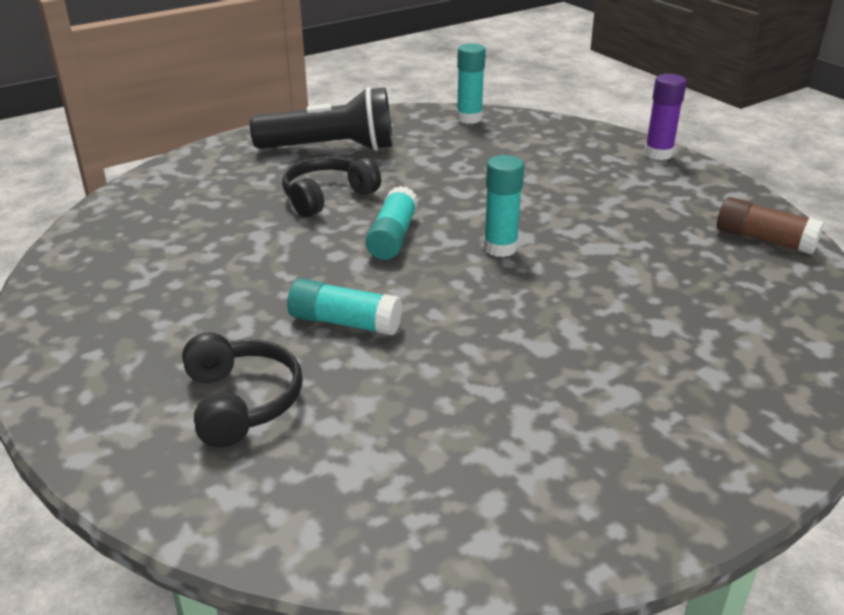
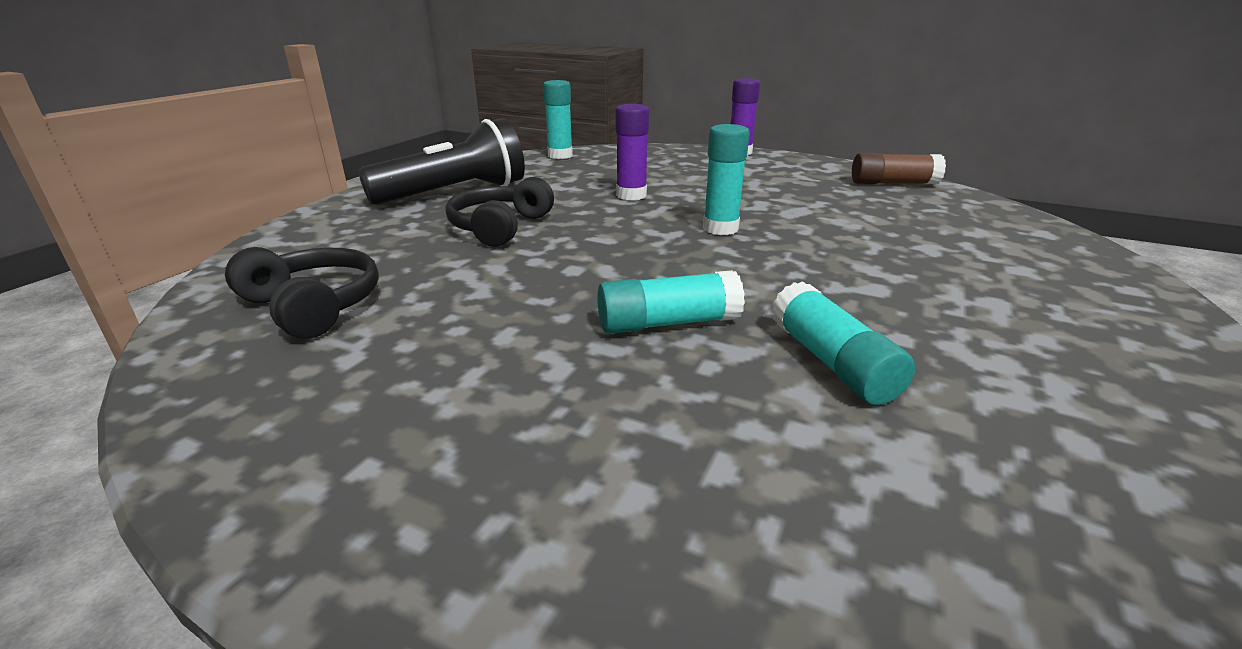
camera: 30 degrees left, 5 degrees down
(241, 402) = (664, 448): black headphones -> black headphones (313, 306)
(393, 237) = (611, 242): turquoise glue stick -> turquoise glue stick (832, 362)
(472, 187) = (631, 195): none -> purple glue stick

